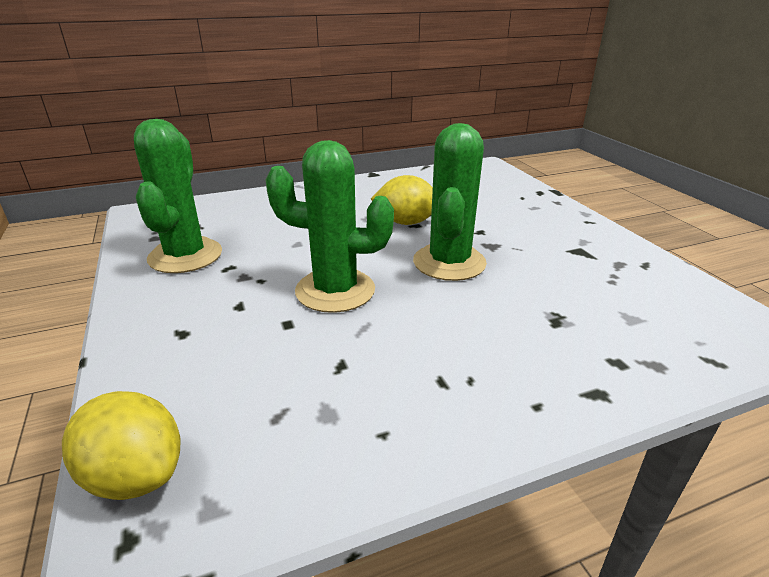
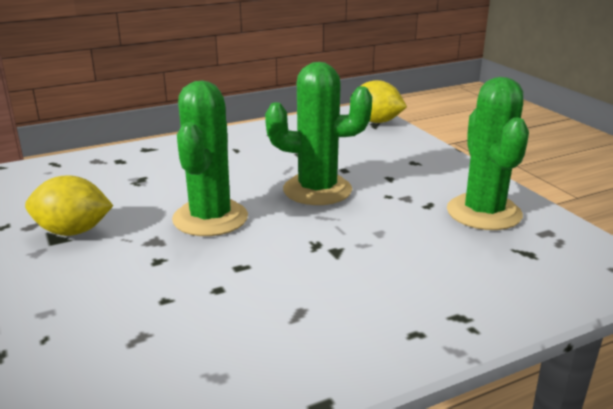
camera: 175 degrees right, 5 degrees down
(406, 222) = (253, 269): yellow lemon -> yellow lemon (73, 231)

